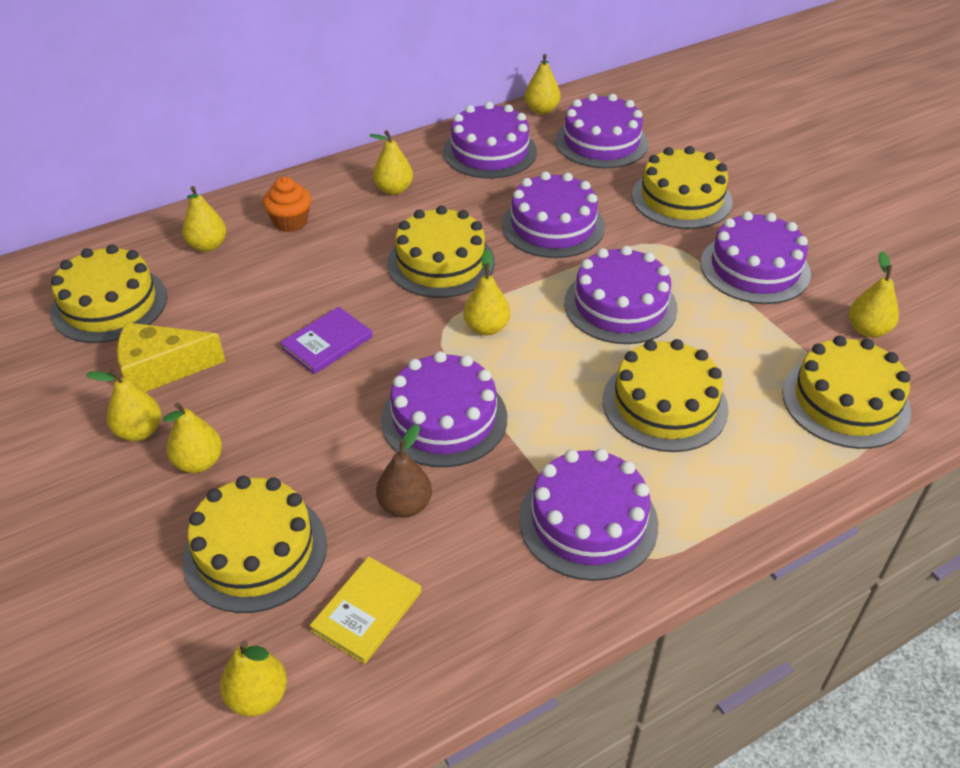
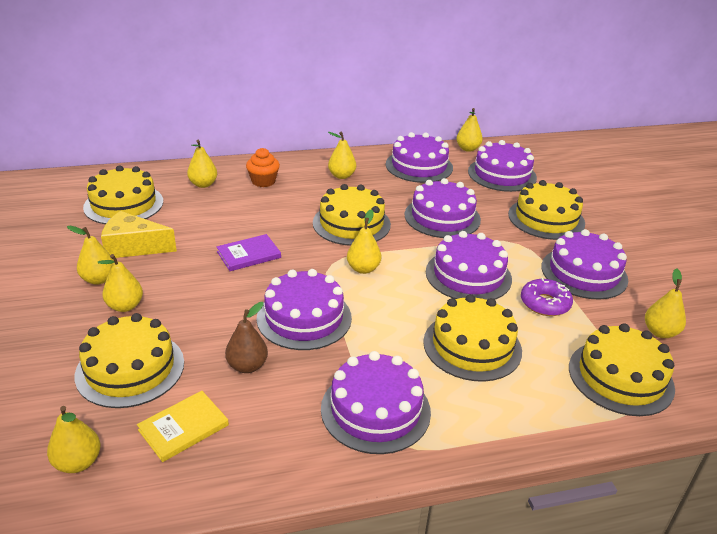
camera: 15 degrees right, 10 degrees down
(726, 323) = (545, 303): none -> purple donut

